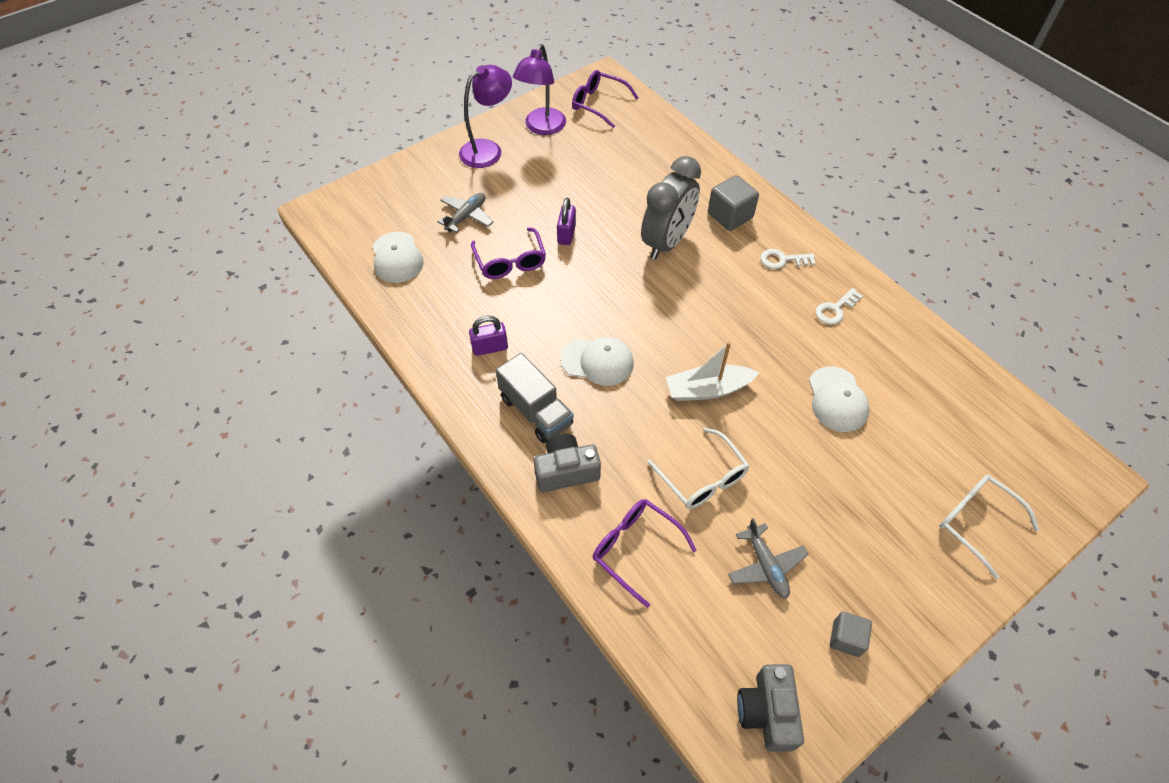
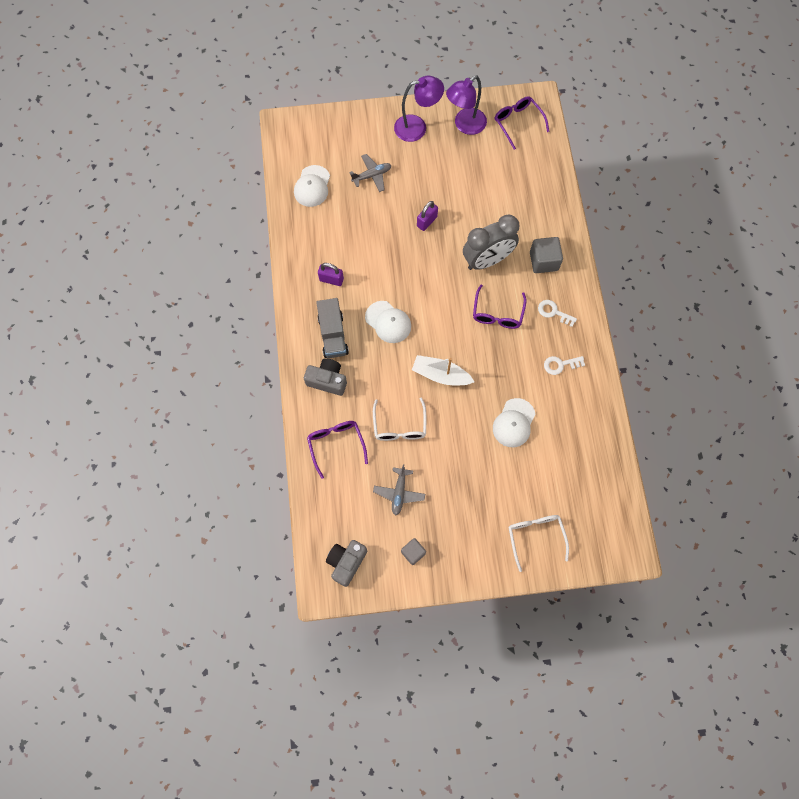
camera: 30 degrees right, 15 degrees up
(510, 261) = (379, 224): purple glasses -> purple glasses (497, 313)

